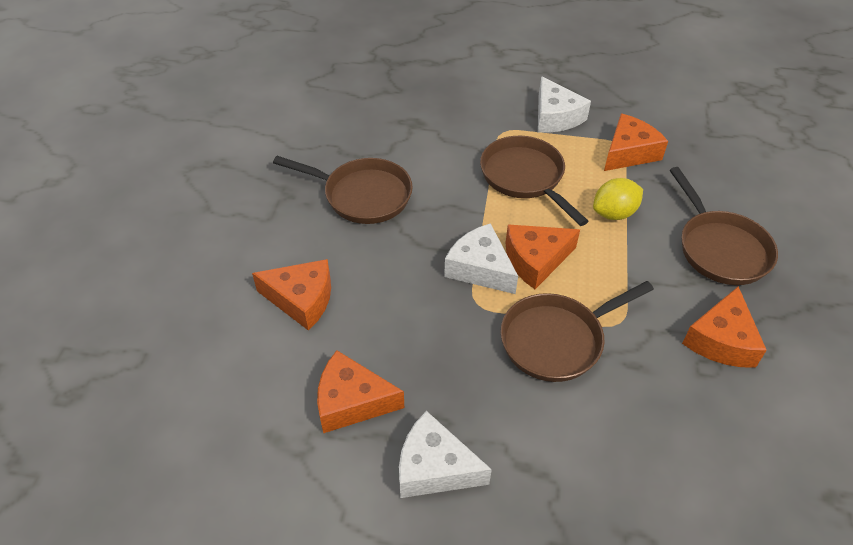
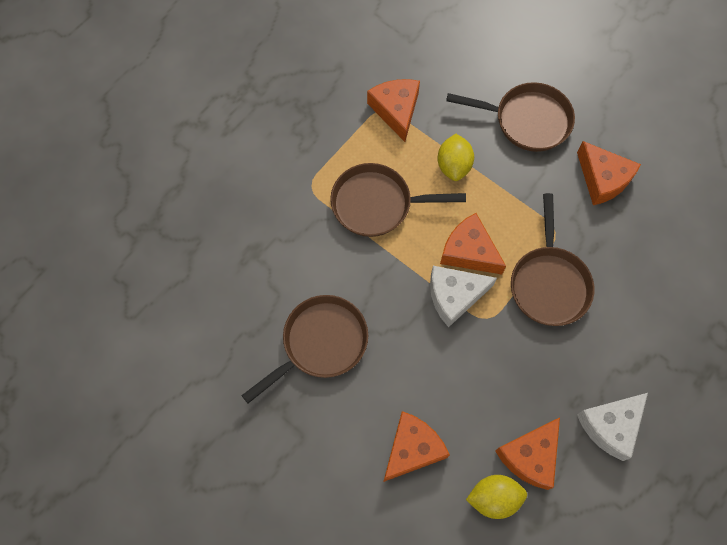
camera: 60 degrees left, 20 degrees up
(287, 387) = (494, 498): none -> yellow lemon
(535, 260) = (469, 251): orange cheese -> orange cheese turned 120 degrees clockwise
(555, 117) = (319, 135): white cheese -> none

